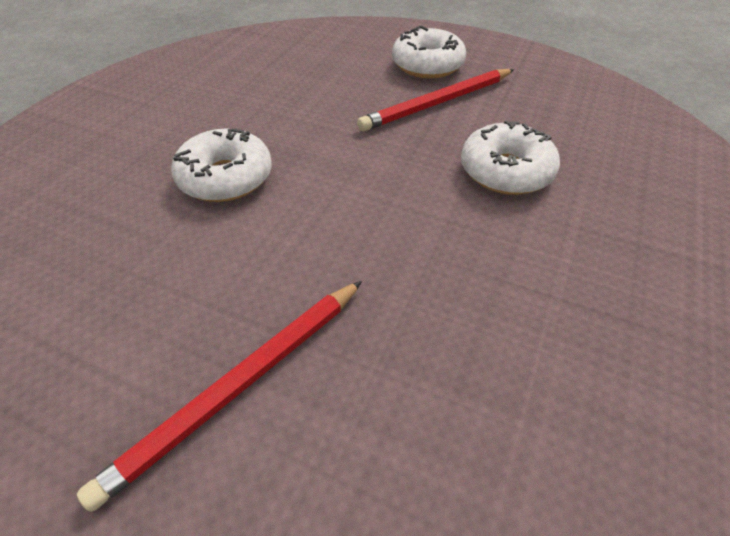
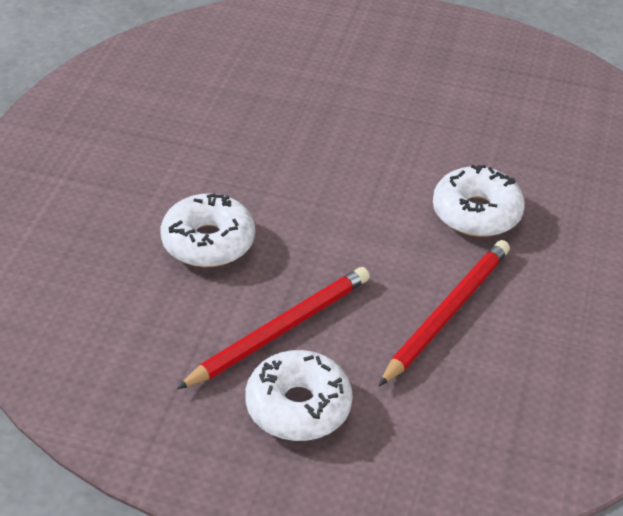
camera: 170 degrees right, 5 degrees down
(241, 385) = (386, 87): red pencil -> red pencil (446, 313)

